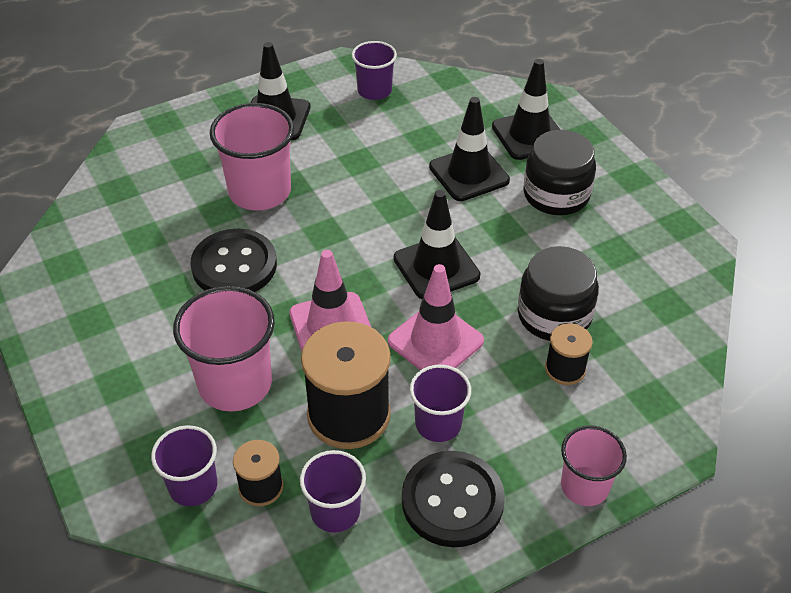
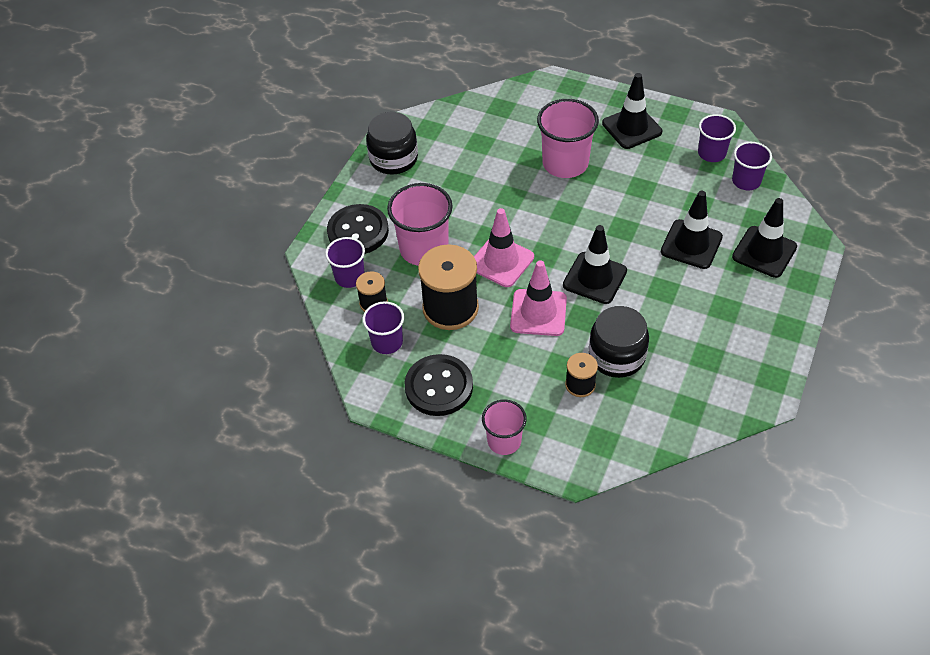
camera: 55 degrees right, 5 degrees up
(234, 265) = (500, 192): black button -> black button (358, 231)
(438, 424) = (482, 350): purple cup -> purple cup (746, 181)
(556, 195) = (723, 298): black jar -> black jar (393, 159)

